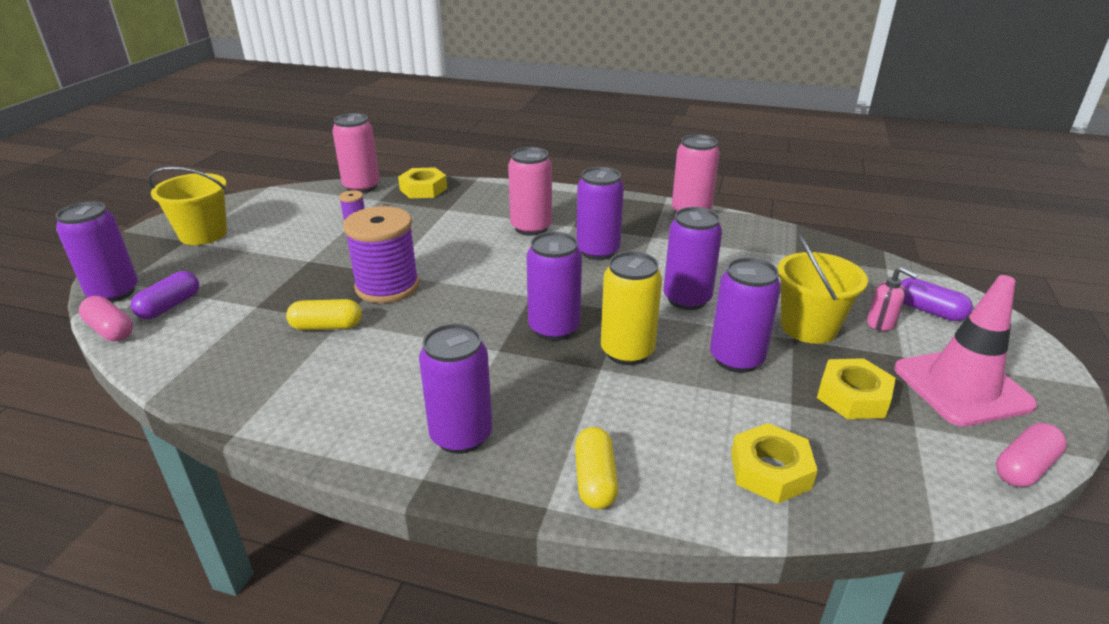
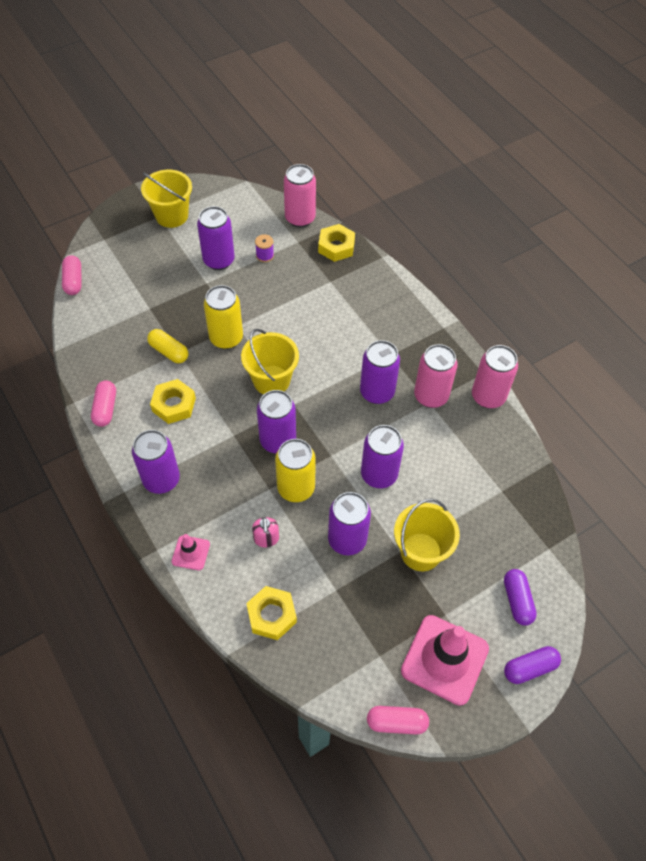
camera: 40 degrees right, 25 degrees up
(114, 293) = (94, 247): purple can -> purple can (219, 260)
(170, 306) = (111, 279): purple capsule -> purple capsule (529, 668)
(294, 415) = (105, 408): none -> pink capsule
(387, 286) = (226, 338): purple spool -> yellow can
(482, 291) = (271, 380): none -> yellow bucket
(531, 228) = (361, 338): pink can -> pink can (431, 396)
(595, 480) = (191, 553): yellow capsule -> pink traffic cone
(853, 396) = (374, 613): yellow nut -> yellow nut (174, 405)
(881, 323) = (470, 584): pink soap dispenser -> pink soap dispenser (266, 539)

